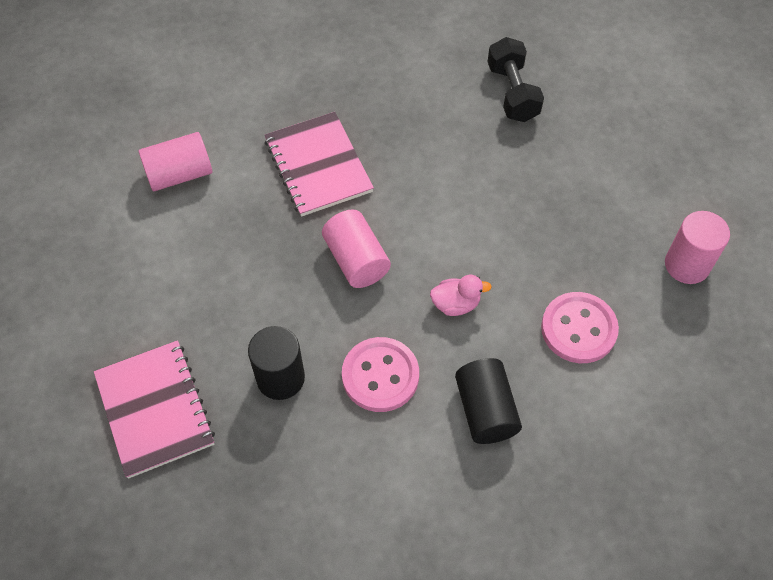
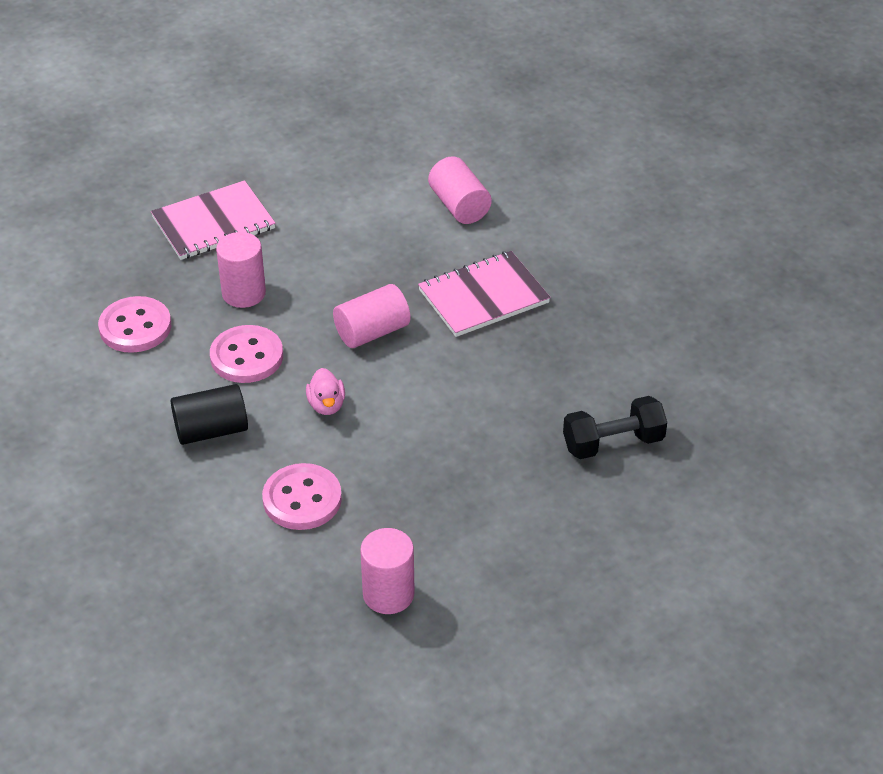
camera: 85 degrees right, 15 degrees down
(280, 378) = (243, 293): black cylinder -> pink cylinder
(320, 492) = (135, 327): none -> pink button

